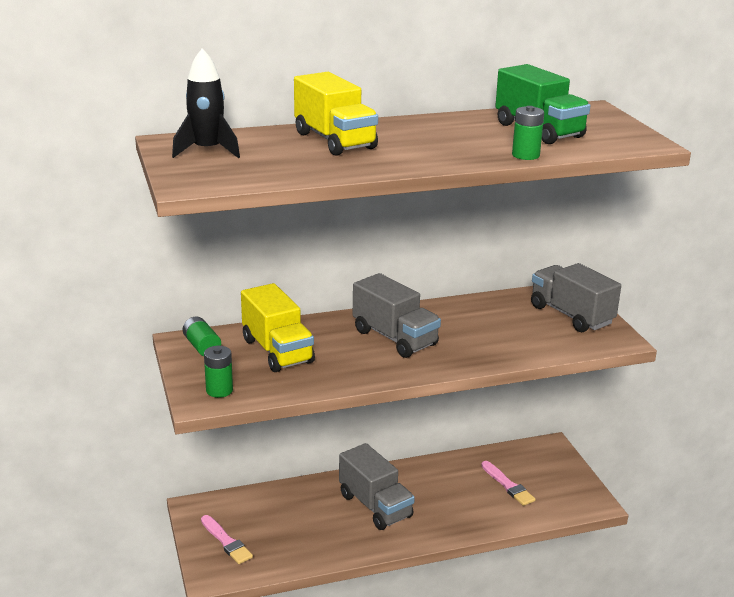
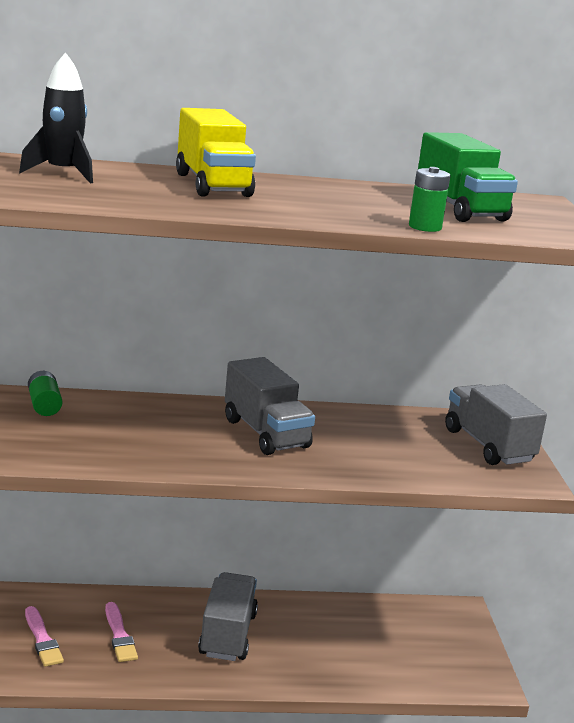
camera: 10 degrees right, 5 degrees down
(219, 390) = (36, 451): green battery -> none
(277, 351) = (124, 423): yellow truck -> none
(375, 506) = (227, 635): grey truck -> grey truck turned 150 degrees counterclockwise
(508, 485) = (394, 643): pink brush -> pink brush (119, 635)

